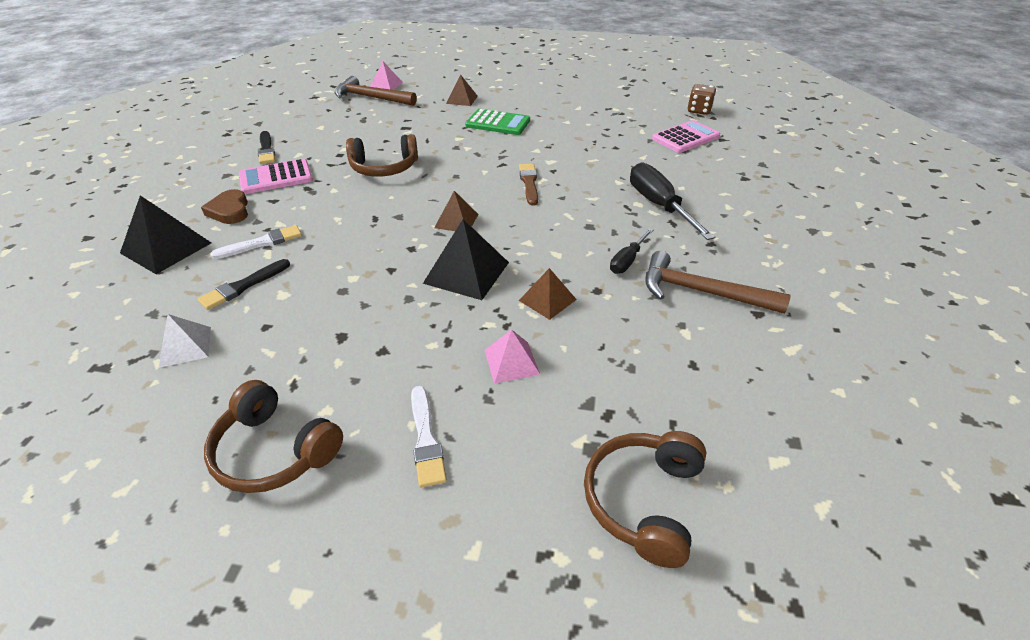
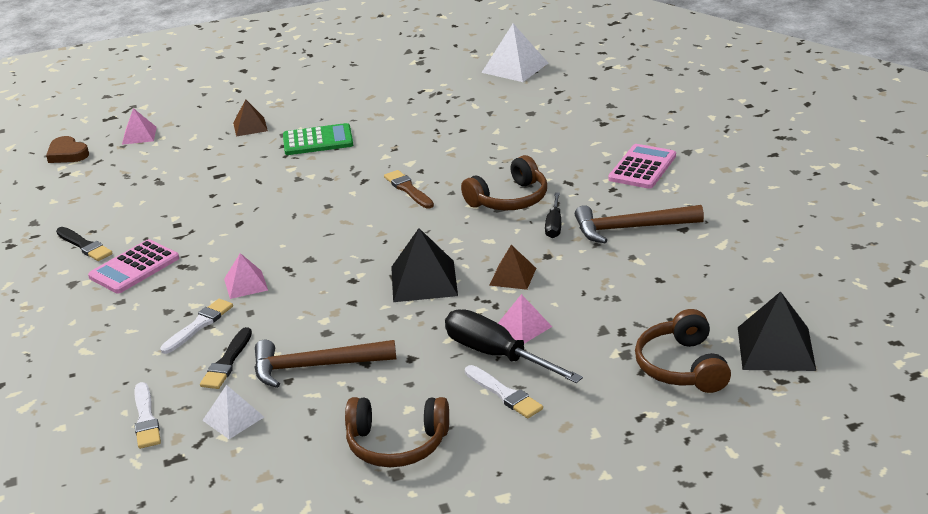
camera: 25 degrees left, 10 degrees down
(130, 314) = (146, 419): none -> white brush
(166, 248) = (102, 363): black pyramid -> black pyramid (776, 348)
(230, 211) = (125, 312): brown heart -> brown heart (67, 154)
(331, 220) = (245, 284): none -> pink pyramid
(371, 98) = (139, 155): brown hammer -> brown hammer (315, 366)
(384, 168) = (243, 221): brown headphones -> brown headphones (509, 199)
(456, 221) = (371, 244): brown pyramid -> none
(659, 205) = (545, 171): black screwdriver -> black screwdriver (496, 355)
(685, 138) = (522, 100): pink calculator -> pink calculator (642, 167)
(699, 111) = (515, 67): brown dice -> white pyramid

